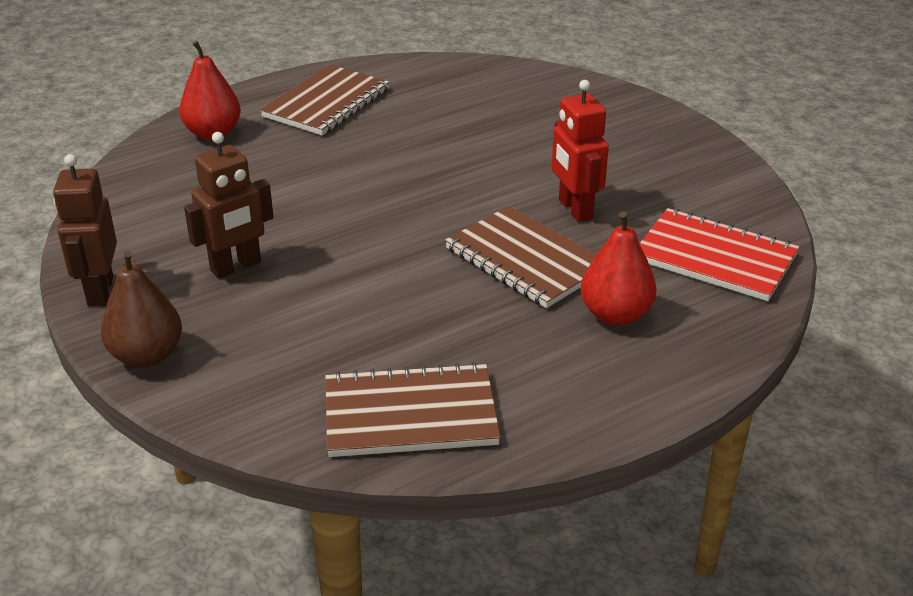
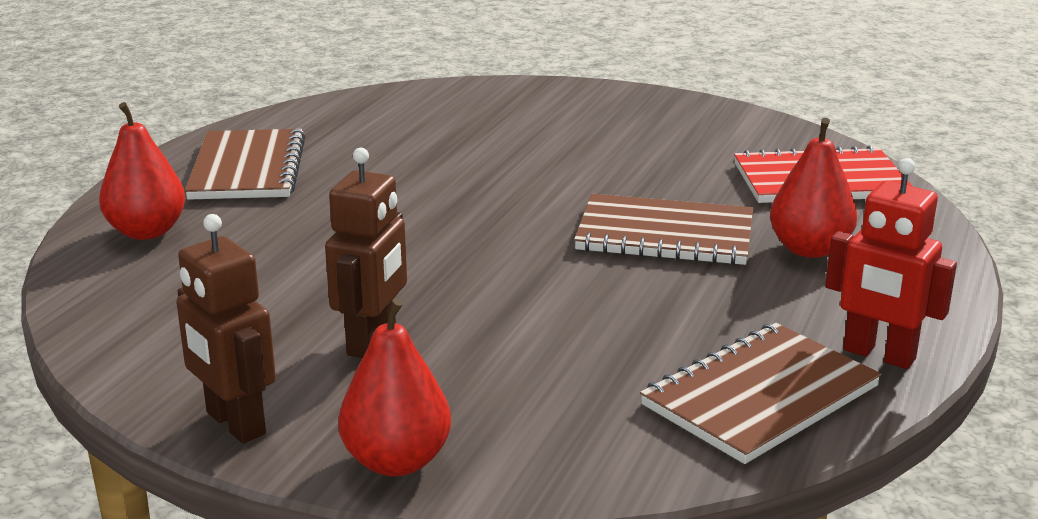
camera: 35 degrees left, 10 degrees down
(147, 356) = (396, 461): brown pear -> red pear
(574, 209) = (645, 182): red robot -> red robot (878, 355)

